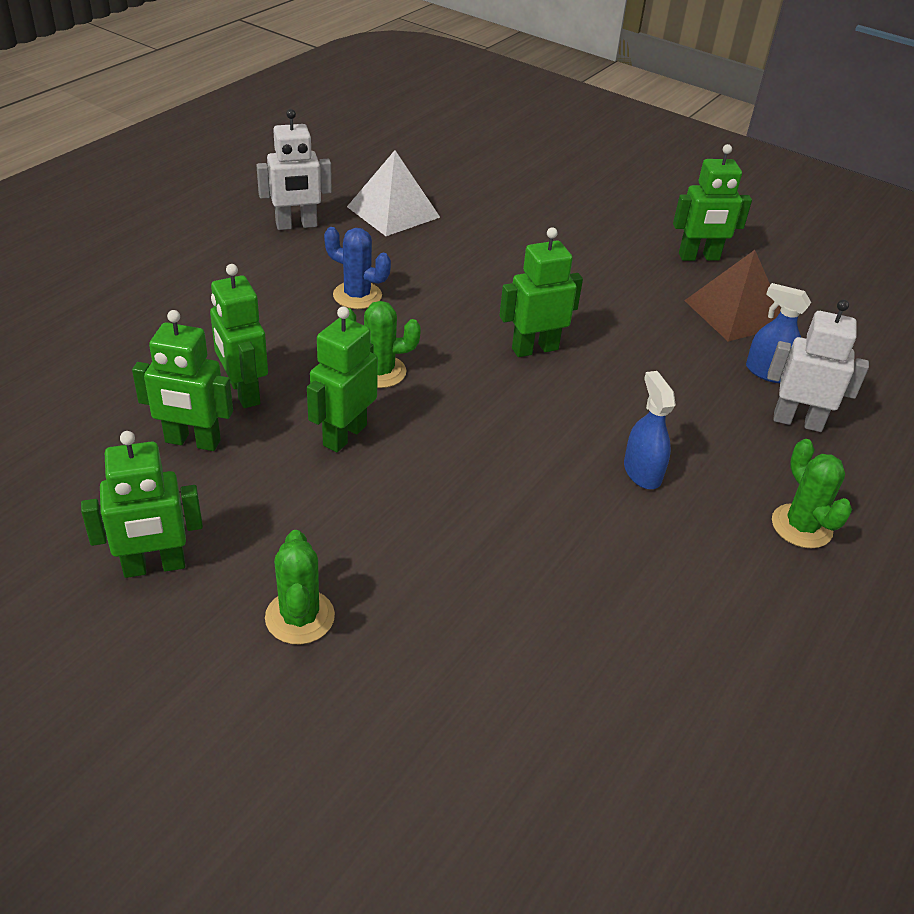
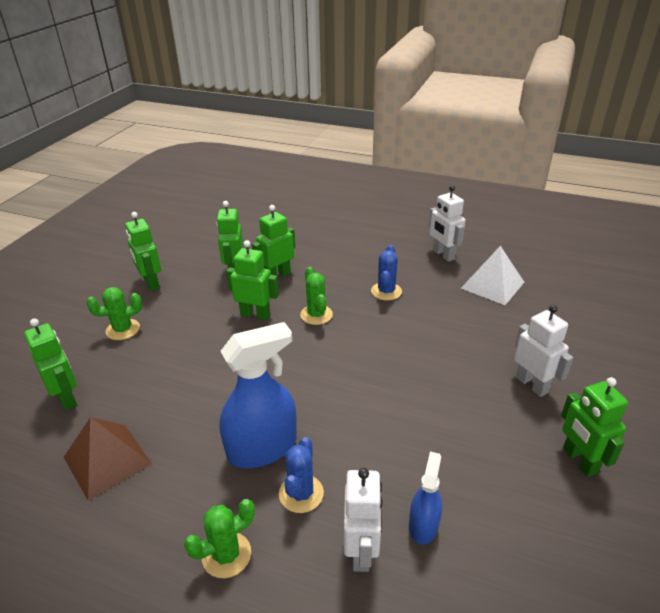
camera: 80 degrees right, 5 degrees down
(534, 349) = (375, 375): green robot -> green robot (66, 397)
(588, 247) = (532, 384): none -> white robot
(642, 472) = (262, 448): blue spray bottle -> blue spray bottle, size x1.86
(719, 451) = (301, 493): none -> blue cactus
(735, 313) = (504, 495): brown pyramid -> brown pyramid (107, 460)

